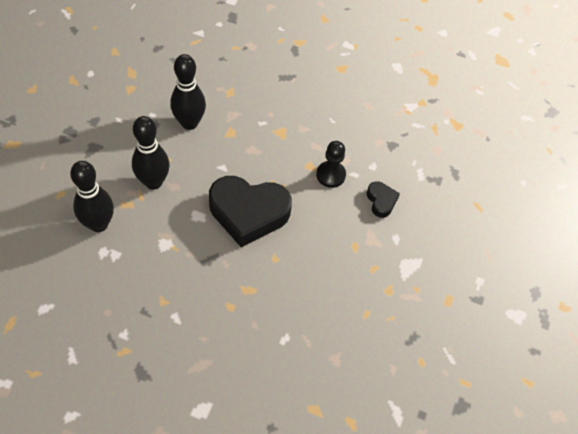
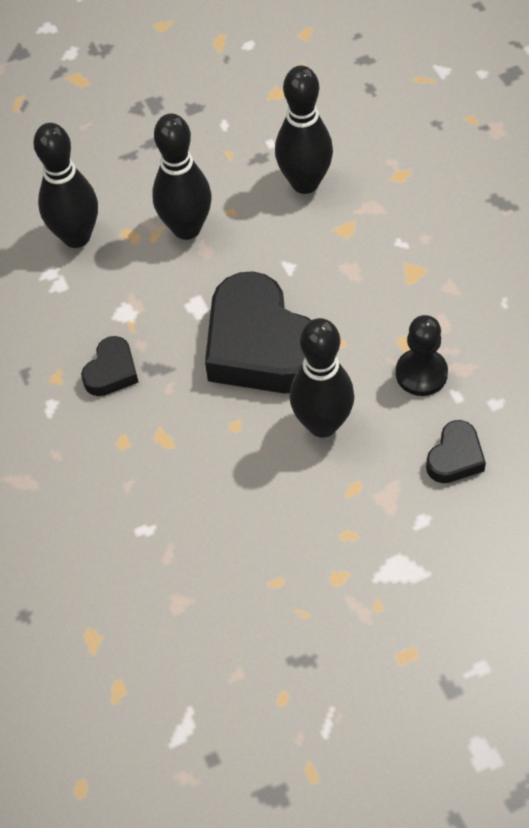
camera: 55 degrees right, 0 degrees up
(189, 277) = (111, 371): none -> black heart
(313, 228) = (322, 424): none -> black bowling pin

